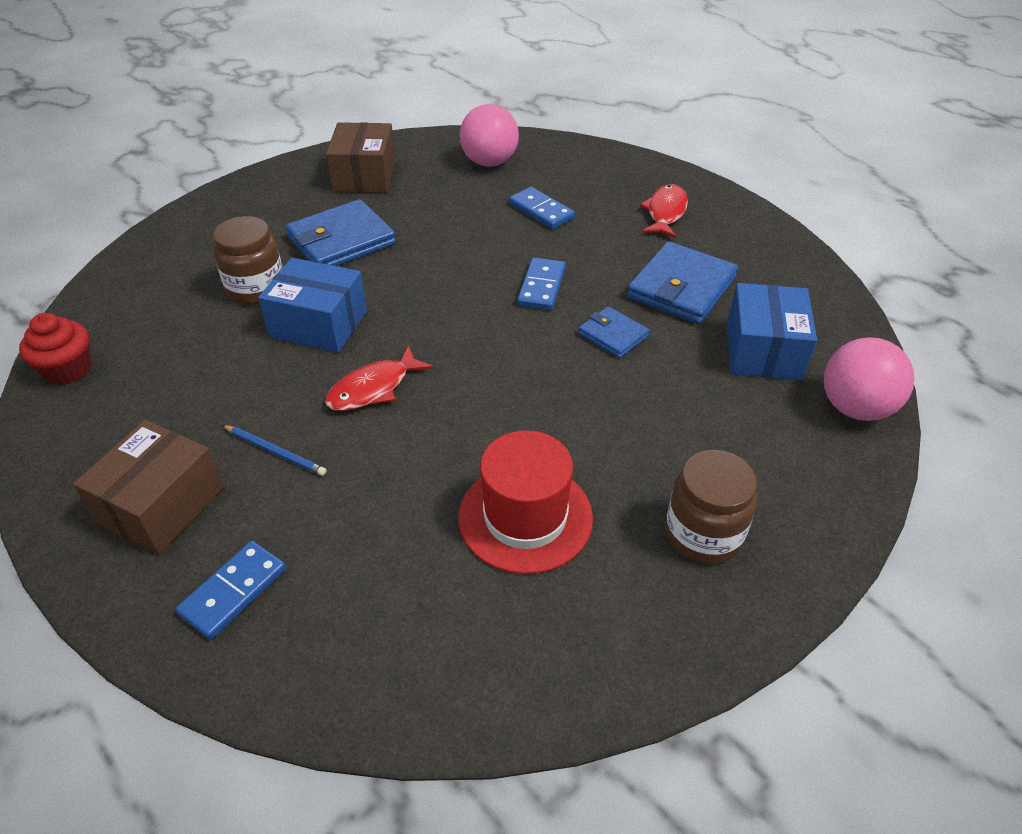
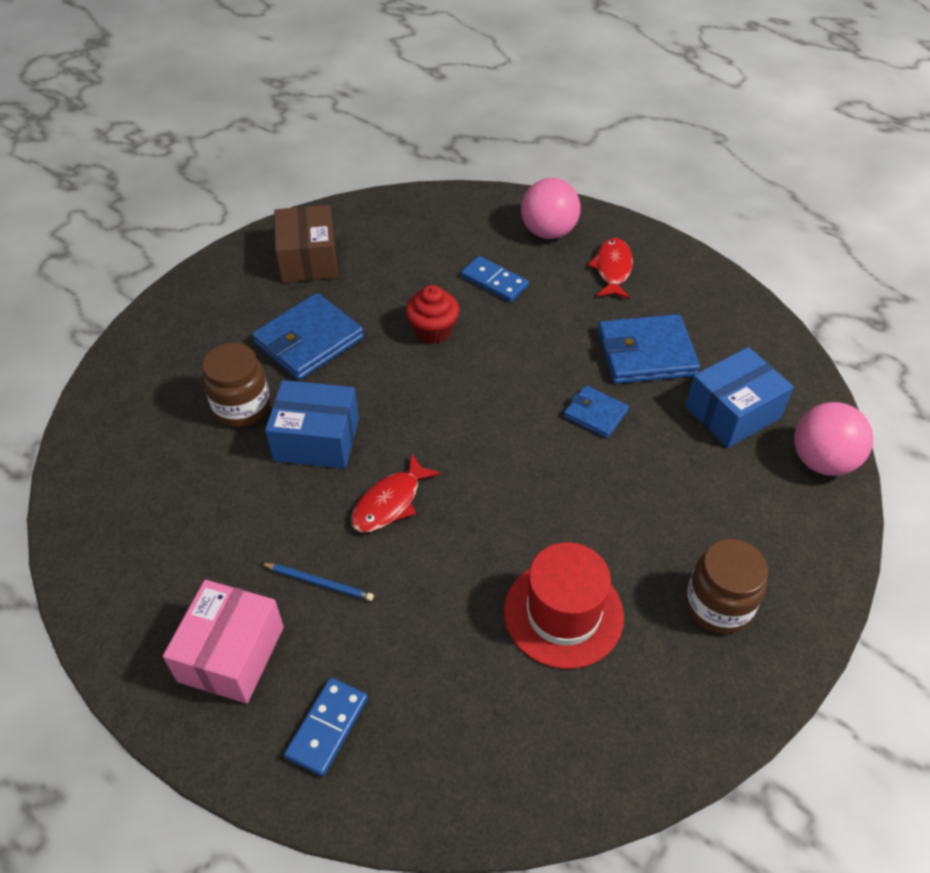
camera: 10 degrees left, 5 degrees up
(68, 369) = (86, 524): red cupcake -> red cupcake (433, 330)
(161, 505) = (231, 654): brown box -> pink box
(489, 162) = (429, 229): pink ball -> pink ball (548, 232)
(542, 286) = (517, 369): blue domino -> none
(681, 288) = (646, 353): blue wallet -> blue wallet turned 60 degrees clockwise
(763, 351) = (732, 412): blue box -> blue box turned 60 degrees clockwise

